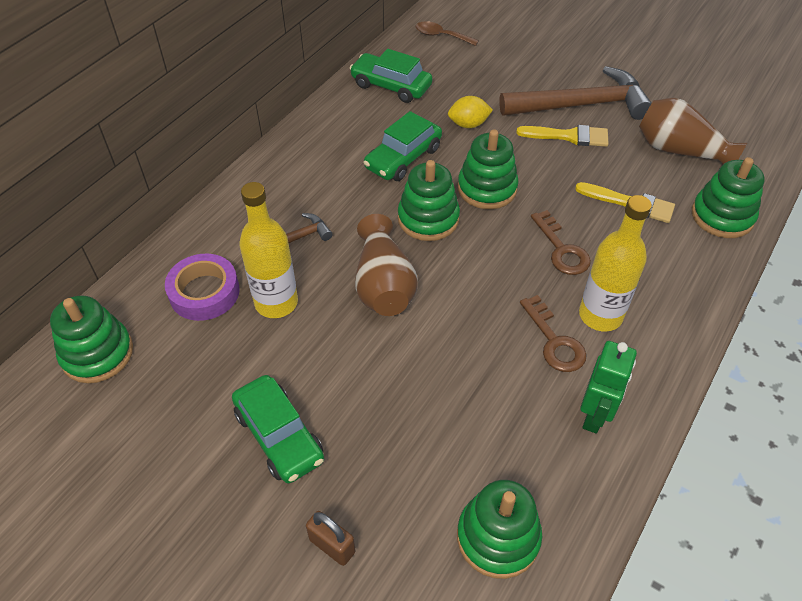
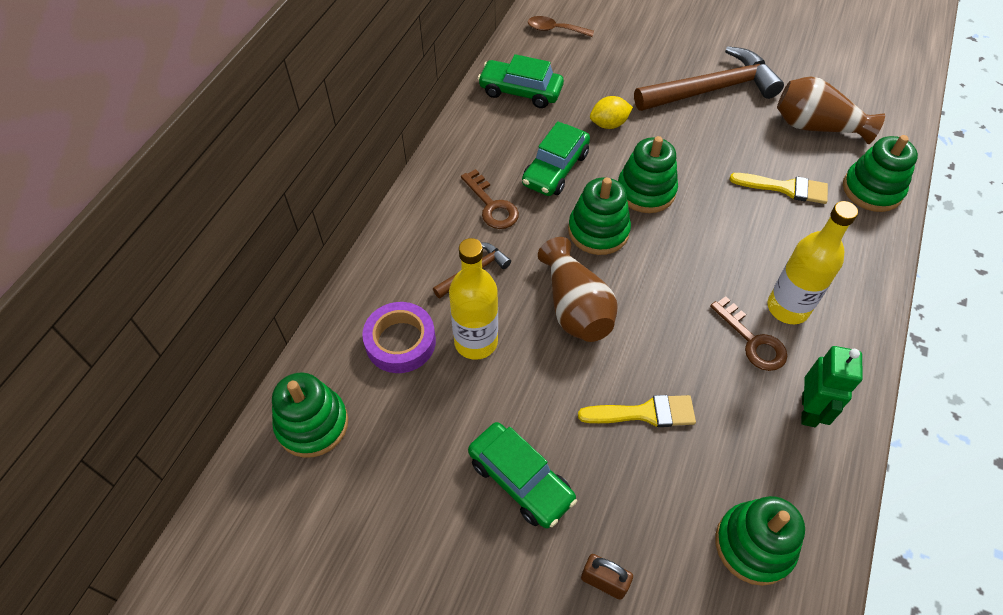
camera: 10 degrees left, 5 degrees up
(562, 249) = (734, 245): brown key -> brown key (492, 205)
(569, 136) = (709, 124): yellow brush -> yellow brush (644, 413)

